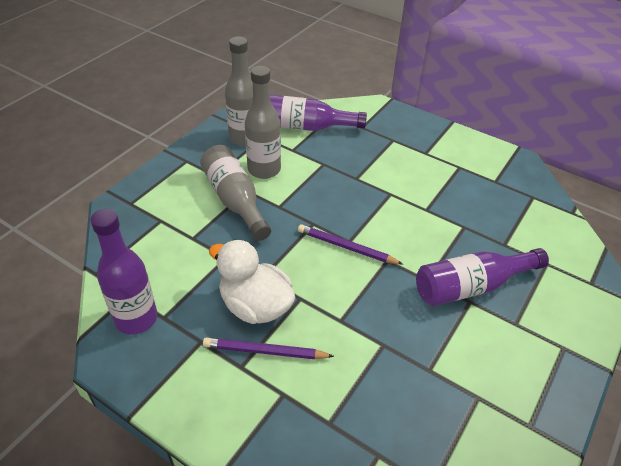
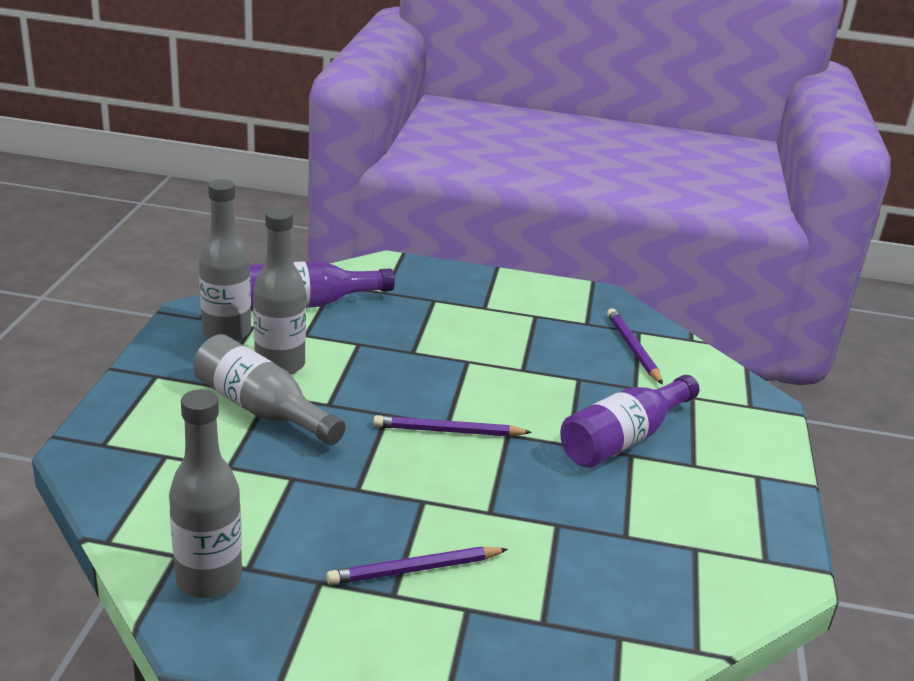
camera: 25 degrees left, 15 degrees down
(136, 318) = (209, 579): purple bottle -> grey bottle
(255, 306) = (369, 523): white duck -> none
(520, 210) = (633, 348): none -> purple pencil

